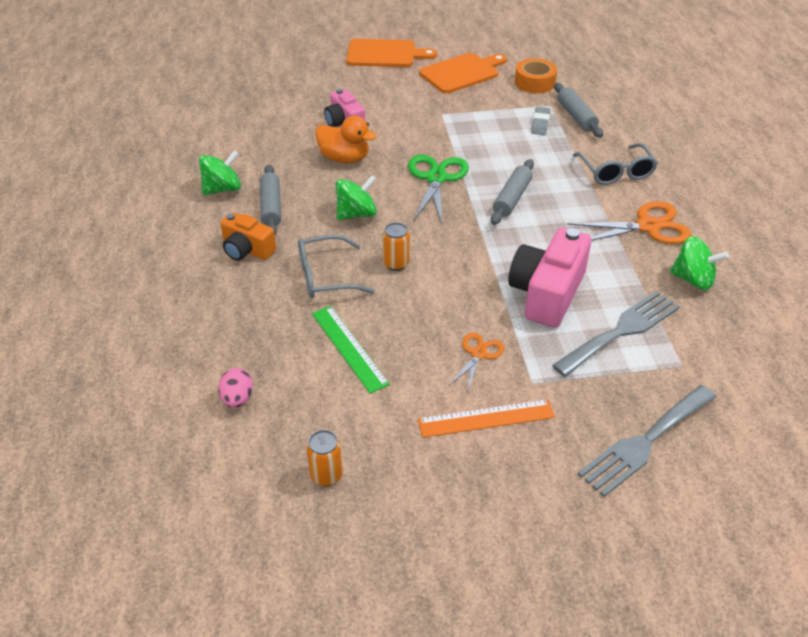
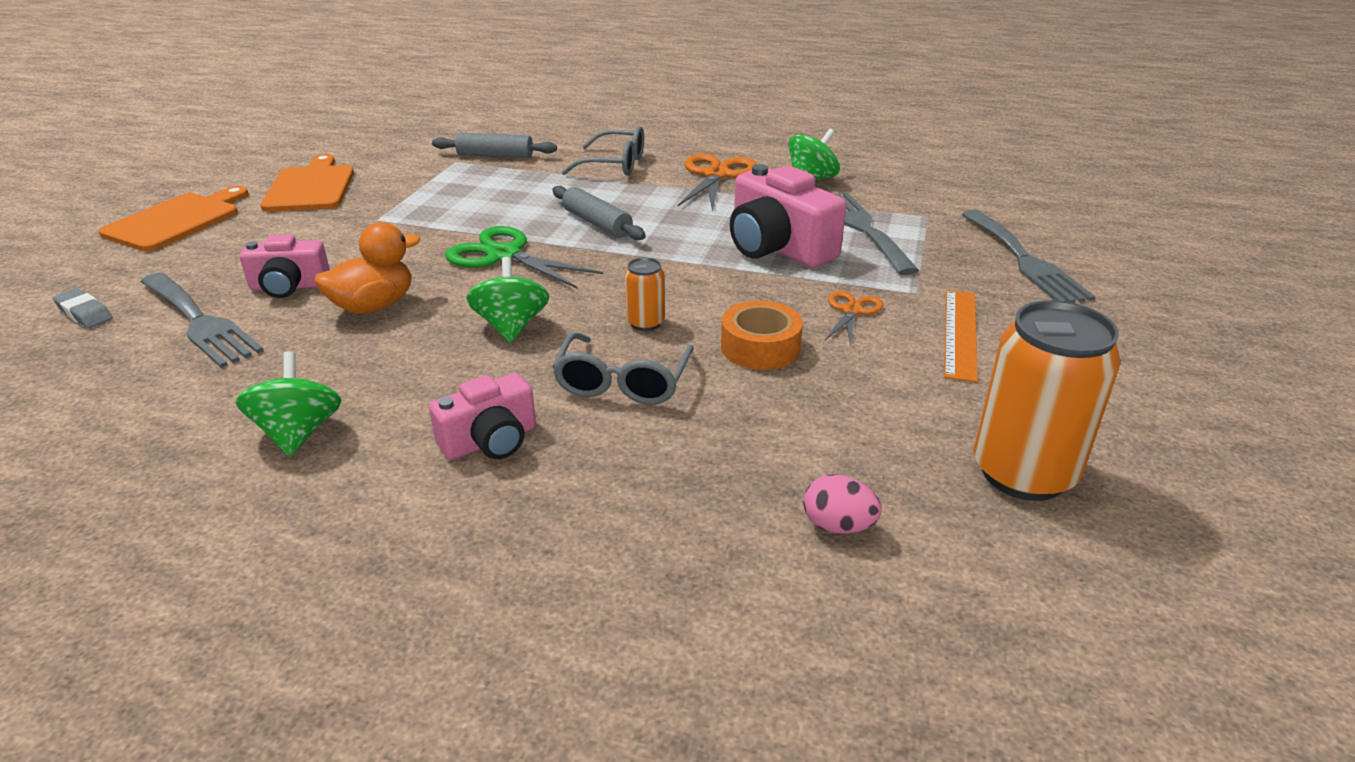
camera: 65 degrees left, 10 degrees down
(247, 250) = (490, 441): orange camera -> pink camera
(271, 207) = (409, 394): grey rolling pin -> none
(293, 115) = (200, 322): none -> grey fork
(326, 475) = (1023, 473): orange can -> orange can, size x2.12
(349, 348) = (786, 397): green ruler -> none
(478, 354) = (852, 311): orange scissors -> orange scissors turned 60 degrees clockwise
(534, 82) = (400, 157): orange tape -> orange tape (760, 347)
(540, 124) = (481, 175): grey eraser -> grey eraser (85, 313)

